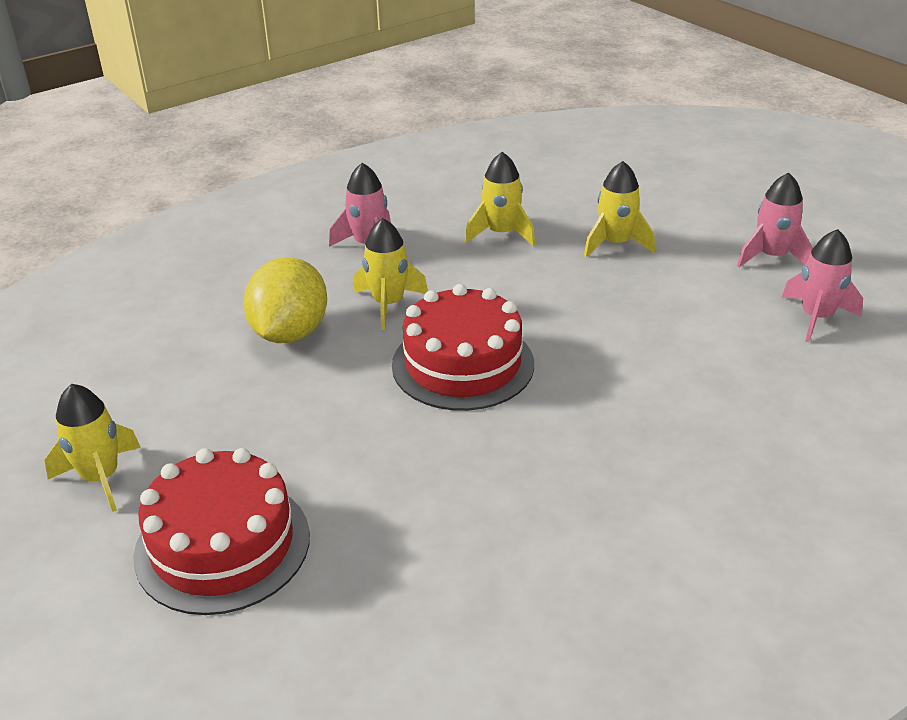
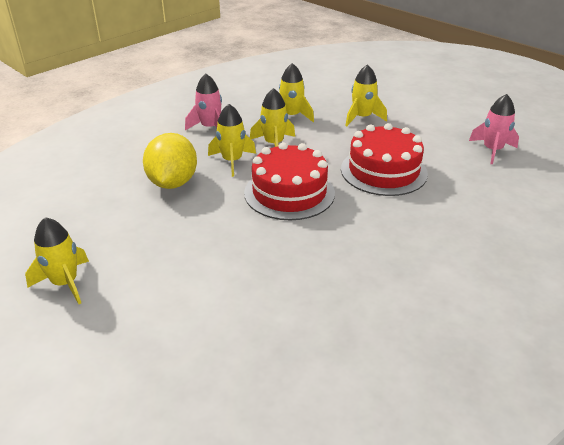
camera: 10 degrees left, 0 degrees up
(222, 545) = (161, 317): red cake -> red cake (383, 171)
(460, 280) = (274, 144): none -> yellow rocket
(771, 256) = (455, 119): pink rocket -> none

